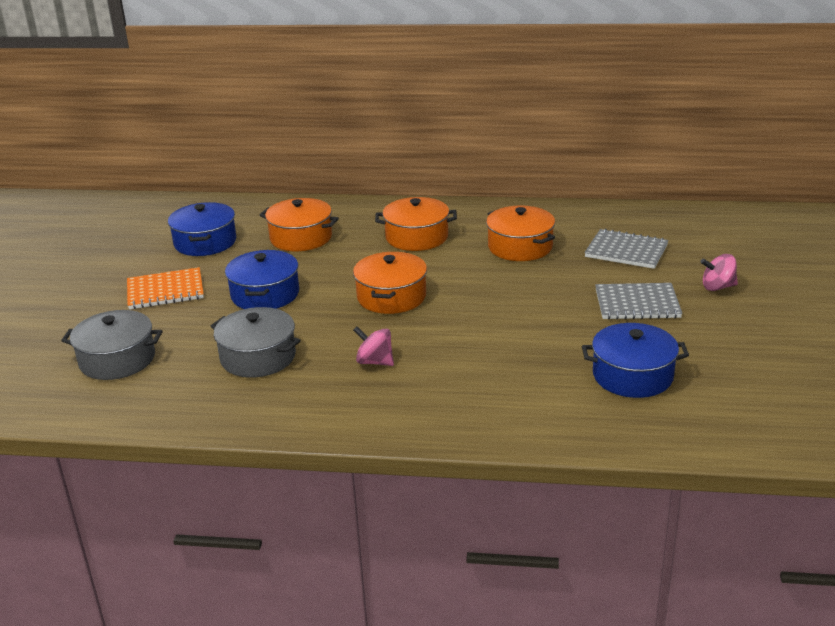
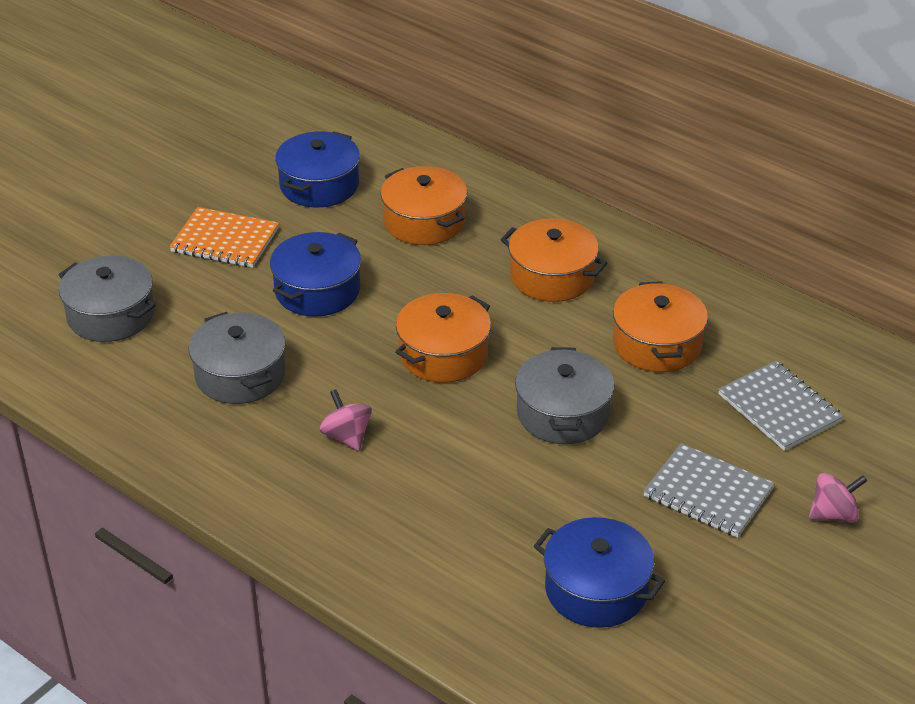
camera: 30 degrees right, 10 degrees up
(504, 298) = (563, 413): none -> grey pot
(717, 287) = (833, 514): pink spinning top -> pink spinning top turned 135 degrees clockwise

